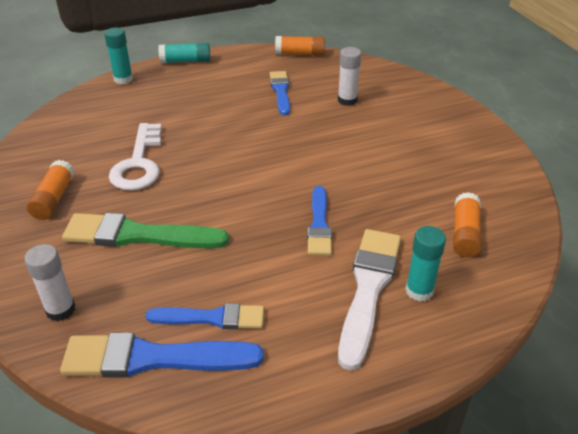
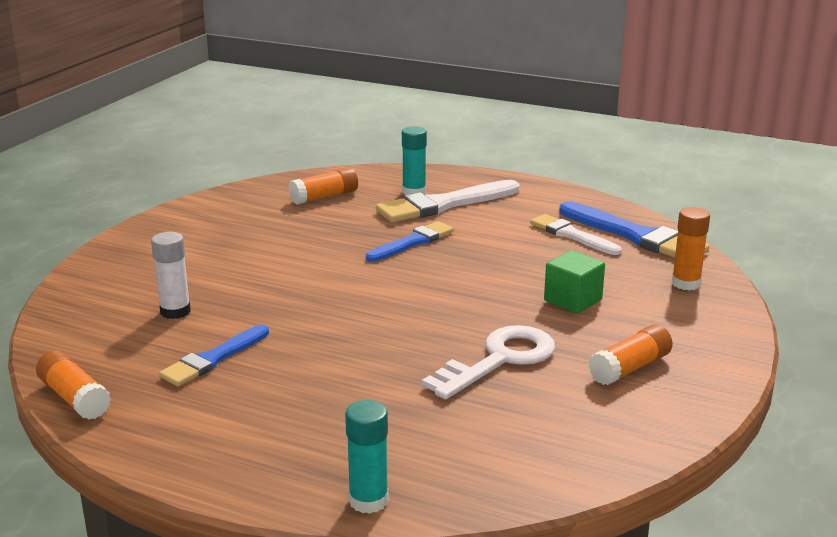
camera: 135 degrees left, 15 degrees down
(60, 310) = (686, 283): white glue stick -> orange glue stick
(138, 235) = (573, 300): green brush -> green cube
(185, 61) = (231, 481): turquoise glue stick -> none
(212, 318) = (572, 235): blue brush -> white brush

